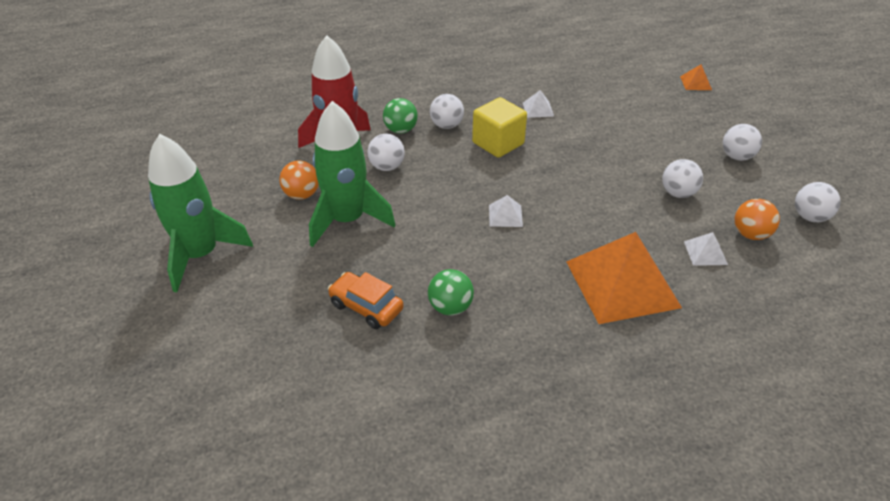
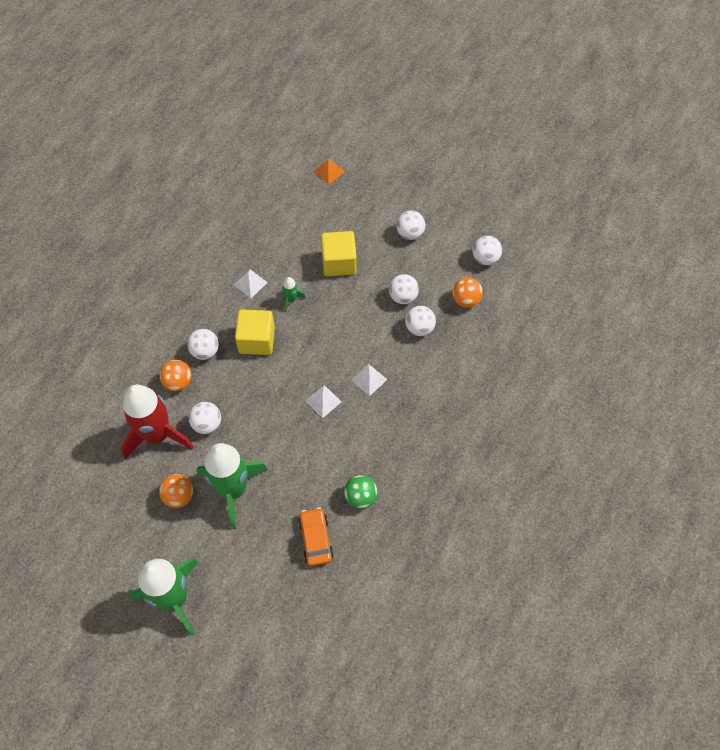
camera: 45 degrees left, 20 degrees up
(366, 307) = (316, 539): orange car -> orange car turned 90 degrees clockwise
(401, 130) = (178, 382): green ball -> orange ball
(561, 136) = (291, 299): none -> green rocket
(622, 283) = (432, 398): orange pyramid -> none
(637, 138) = (339, 262): none -> yellow cube
(670, 224) = (419, 328): none -> white ball
(705, 252) = (454, 336): white pyramid -> white pyramid (369, 379)

